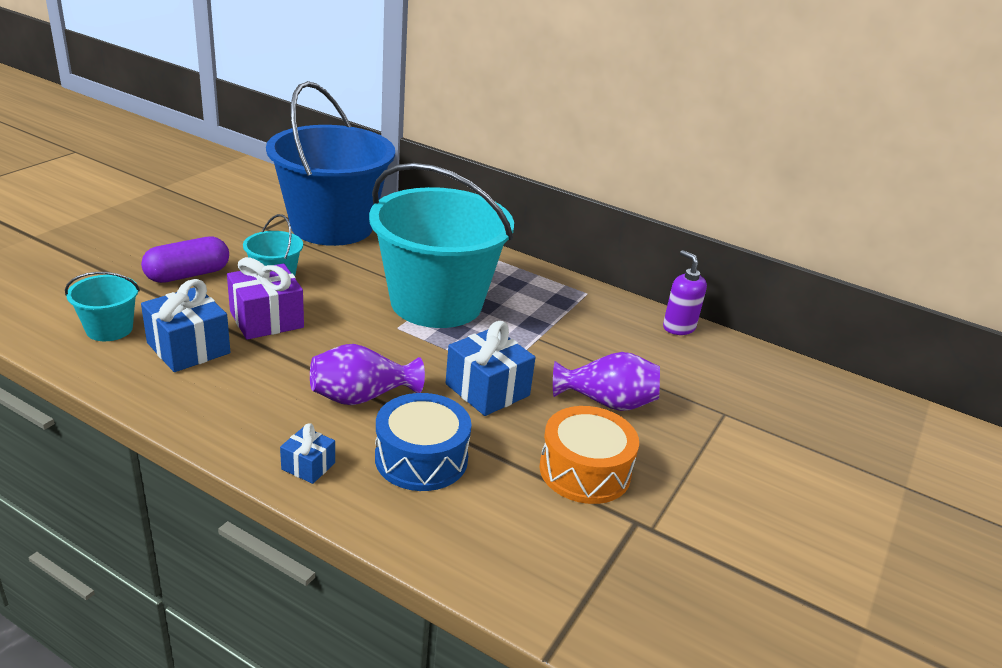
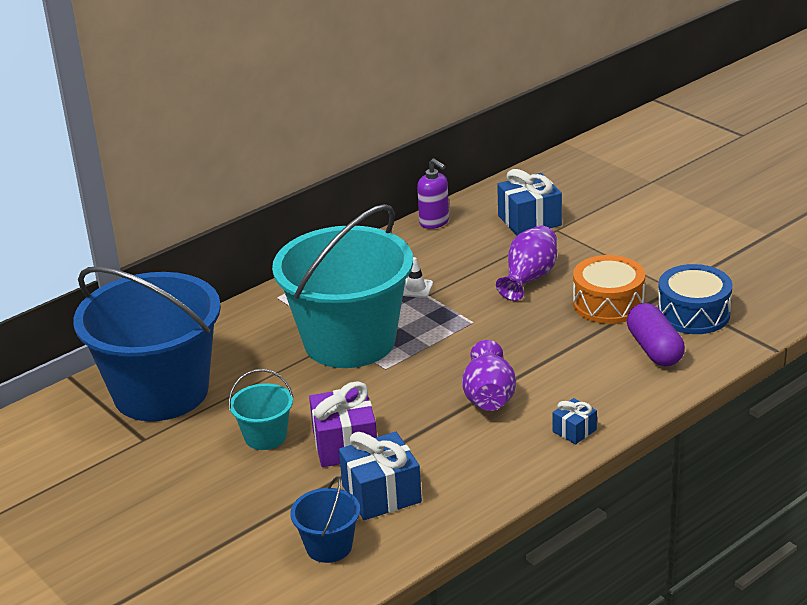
camera: 65 degrees left, 0 degrees up
(109, 329) = (329, 546): turquoise bucket -> blue bucket
(188, 275) = (233, 496): purple capsule -> purple capsule (654, 349)
(421, 458) = (577, 375): blue drum -> blue drum (693, 314)
(487, 390) = (497, 332): blue gift -> blue gift (529, 220)
(546, 329) = (416, 288): none -> white traffic cone
(678, 327) = (434, 222): purple soap dispenser -> purple soap dispenser turned 120 degrees counterclockwise

